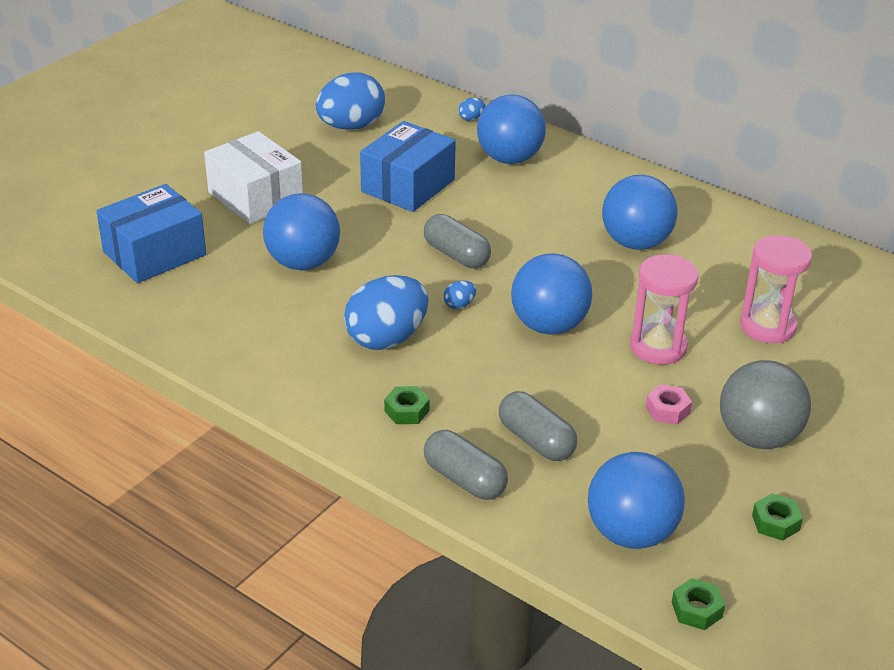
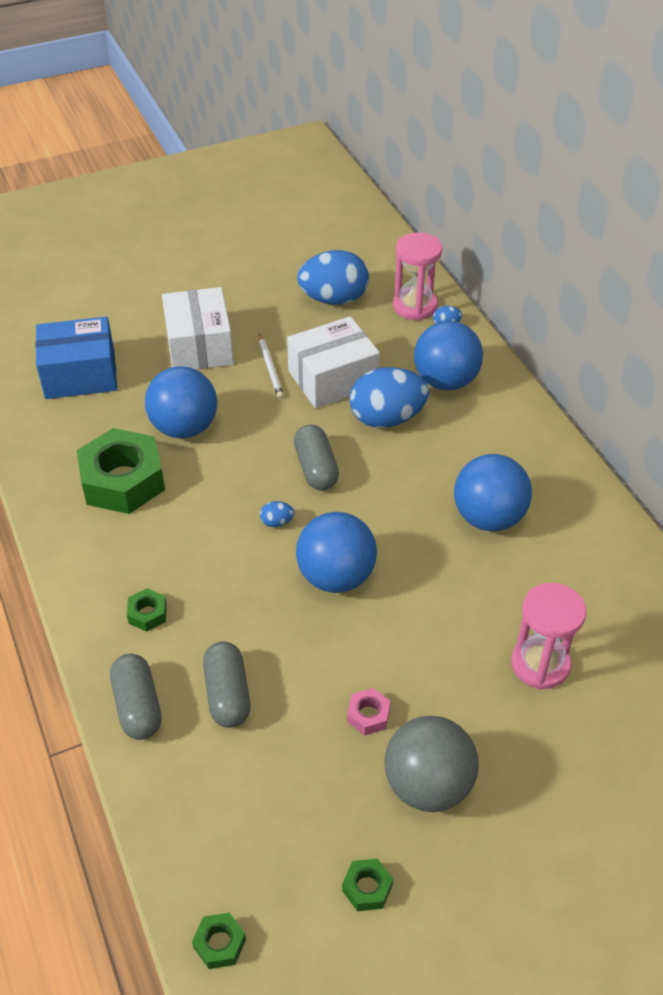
camera: 30 degrees right, 10 degrees up
(283, 321) = (123, 481): none -> green nut
(342, 194) = (270, 368): none -> white pencil
(387, 338) = (190, 532): blue egg -> blue egg (387, 418)
(408, 185) = (333, 379): blue box -> white box
(631, 533) = (229, 832): blue ball -> none
(658, 347) = (415, 642): pink hourglass -> pink hourglass (414, 306)

